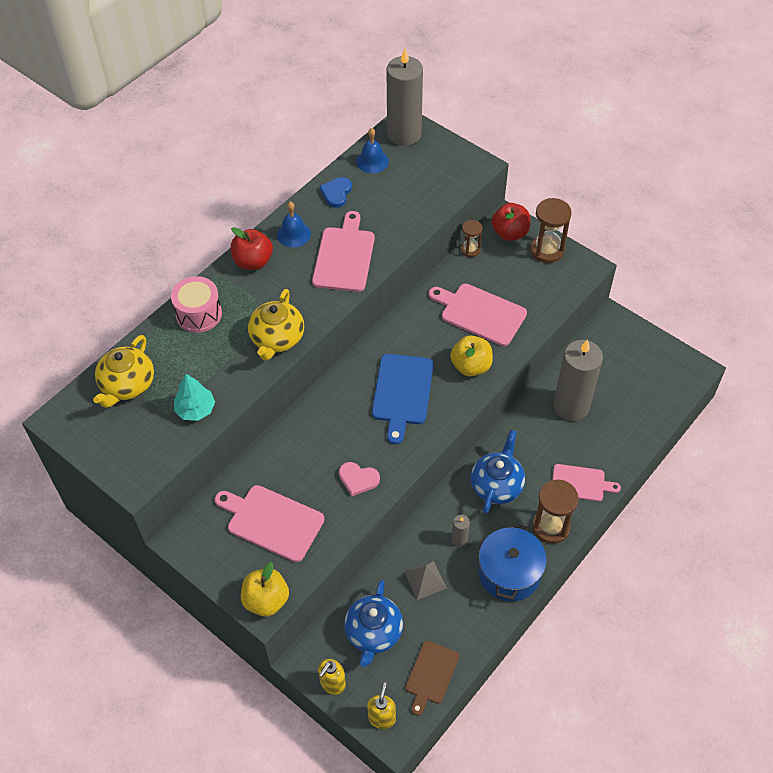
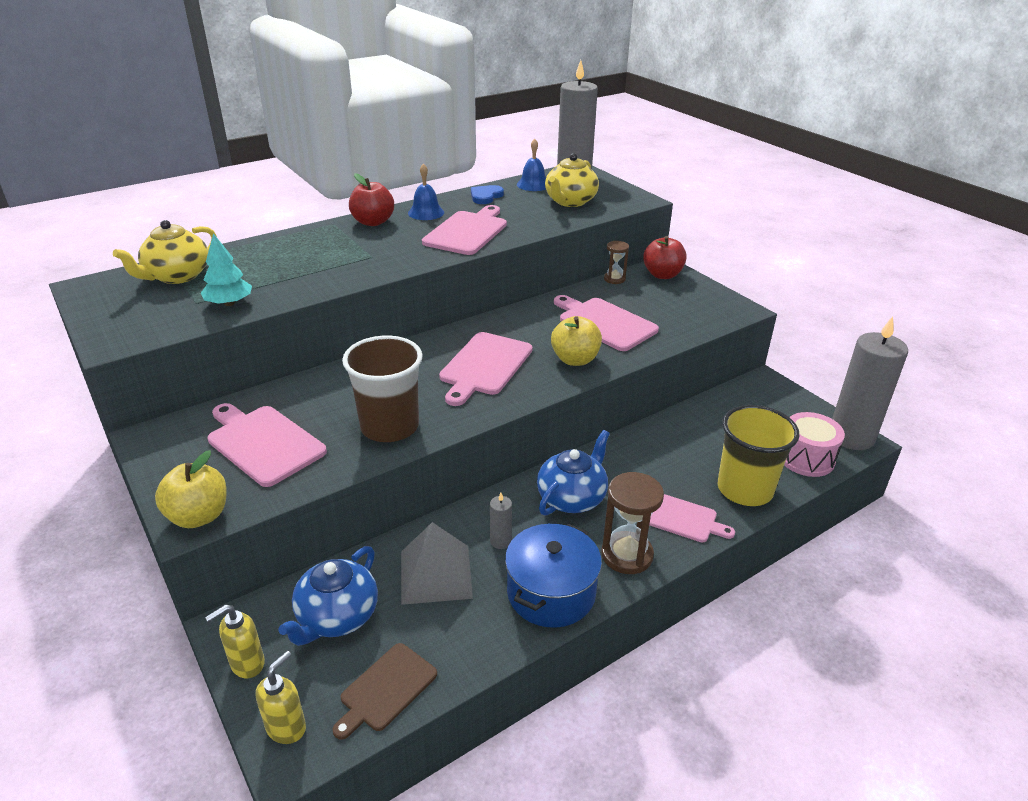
camera: 15 degrees right, 20 degrees down
(199, 314) = (292, 244): pink drum -> pink drum (806, 458)
(277, 339) = (357, 271): yellow teapot -> yellow teapot (570, 201)
(358, 479) = (389, 426): pink heart -> brown cup
(402, 393) = (484, 366): blue cutting board -> pink cutting board
(425, 580) = (435, 574): grey pyramid -> grey pyramid, size x1.55
(547, 250) = (699, 291): brown hourglass -> none
(571, 406) = (692, 444): grey candle -> grey candle (851, 437)
(619, 443) = (745, 489): none -> yellow cup

